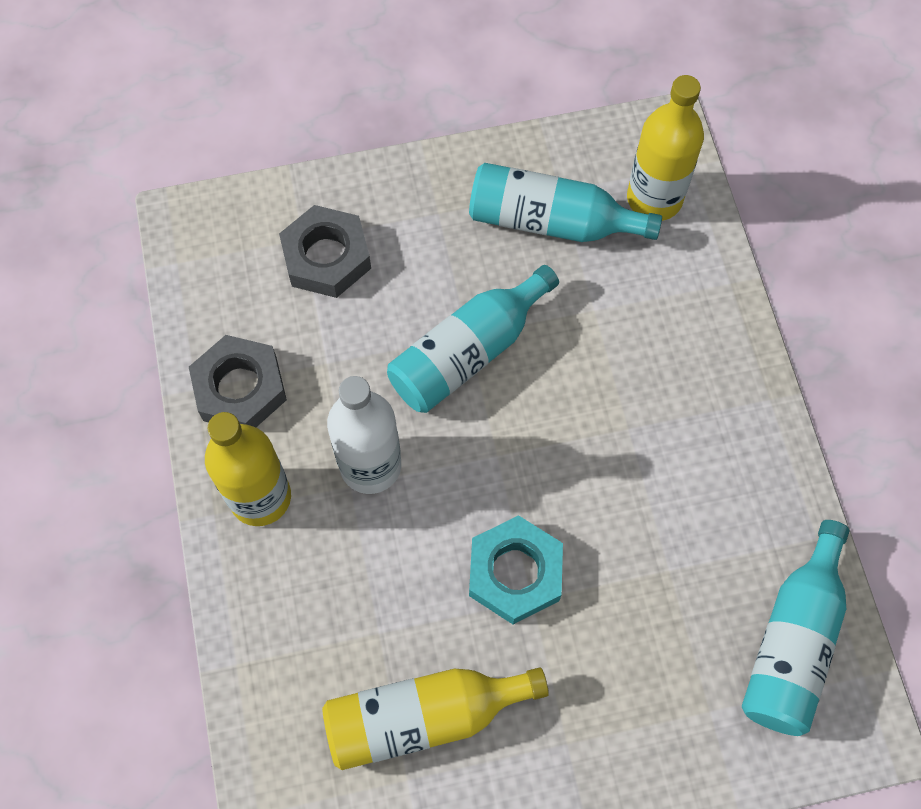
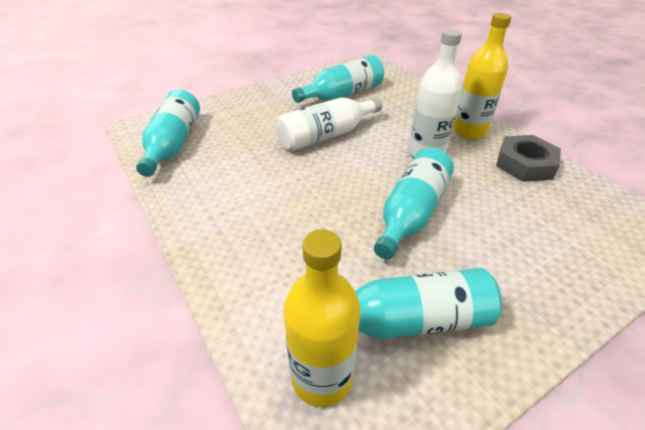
camera: 160 degrees right, 25 degrees down
(326, 257) = (552, 240): grey nut -> none
(423, 717) = (342, 94): yellow bottle -> turquoise bottle
(515, 573) = (326, 135): turquoise nut -> white bottle

